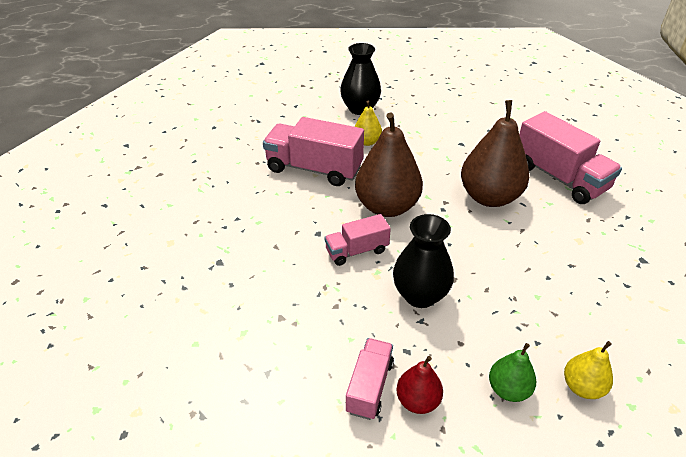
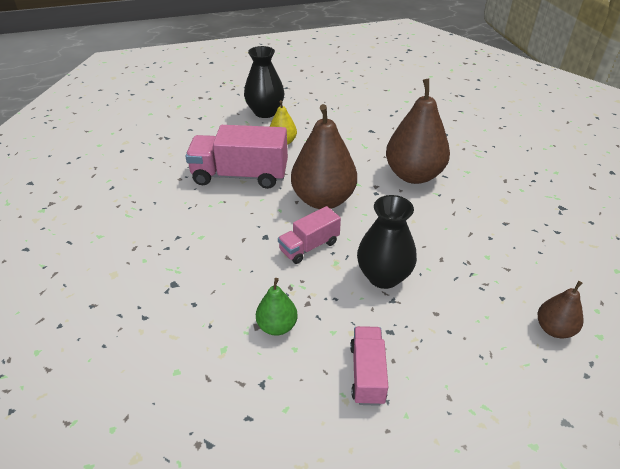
camera: 15 degrees left, 0 degrees up
(417, 401) = (416, 376): red pear -> none
(508, 389) = (493, 346): green pear -> green pear (277, 326)
(559, 178) = (467, 148): pink truck -> none
(582, 387) = (554, 329): yellow pear -> brown pear

